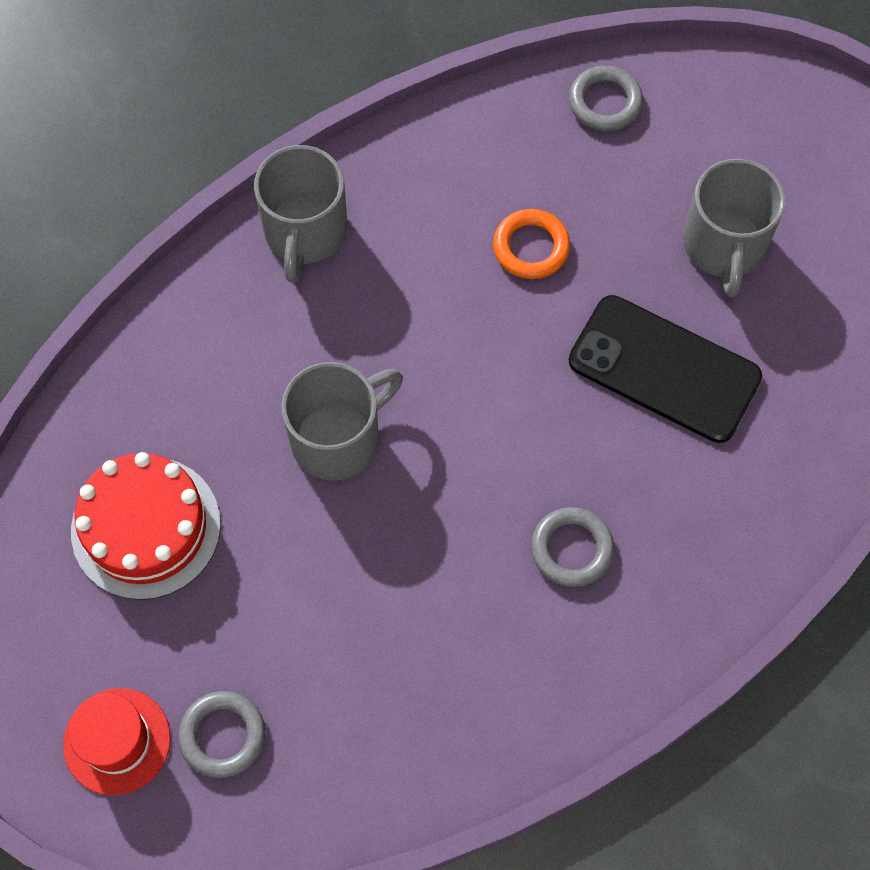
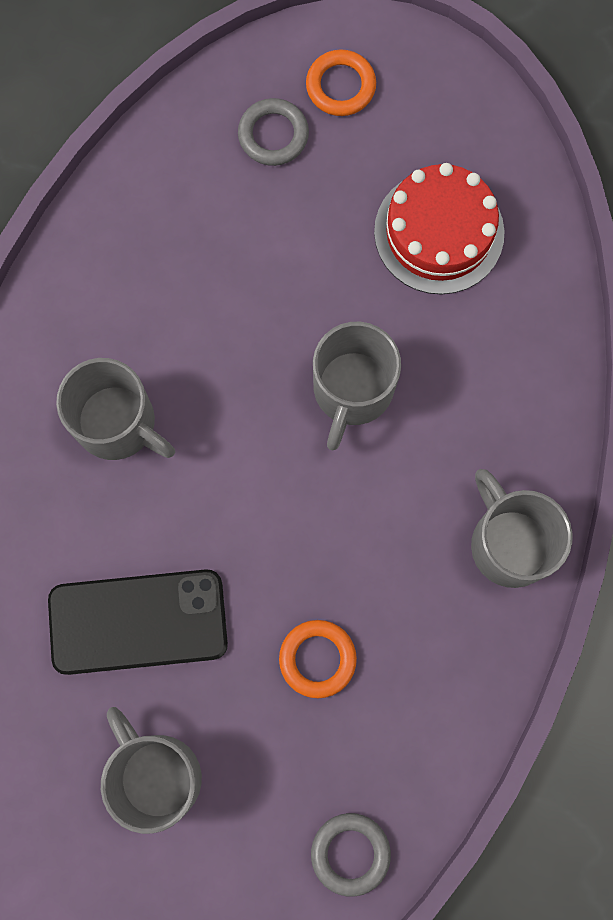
camera: 145 degrees right, 10 degrees up
(117, 741) = (340, 86): red hat -> orange ring
(571, 549) = (118, 423): grey ring -> grey mug

